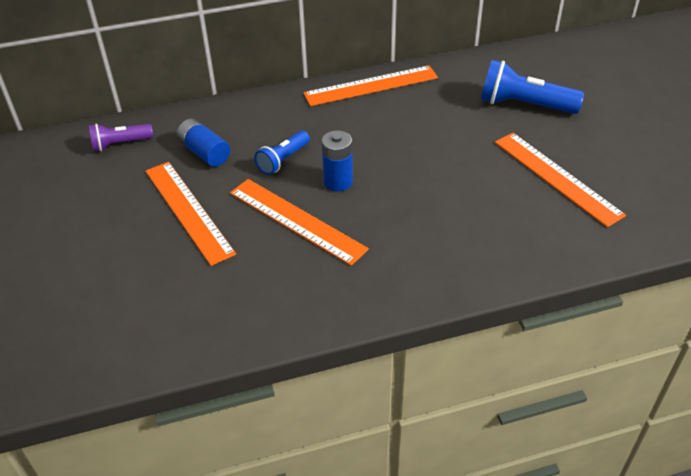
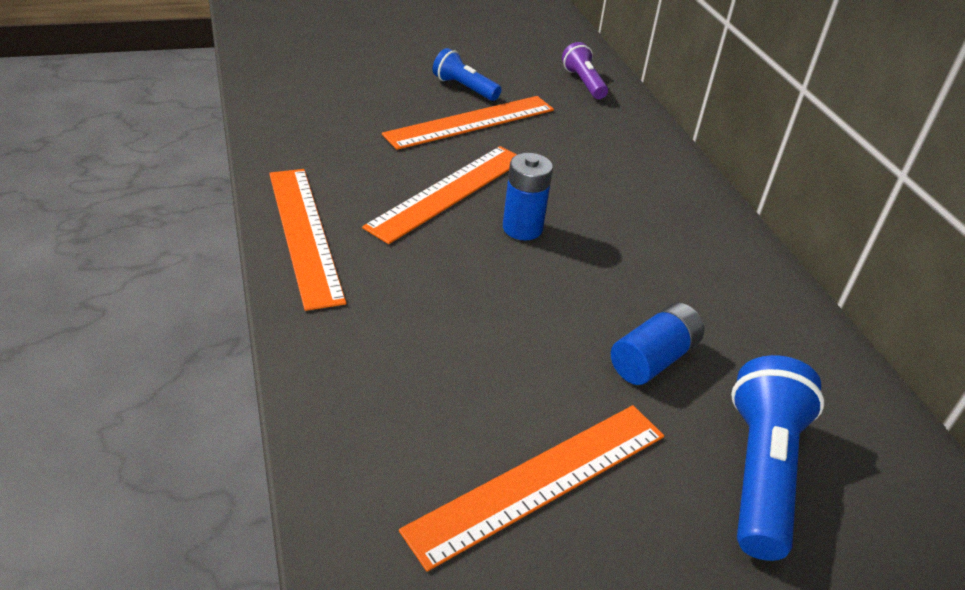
camera: 85 degrees right, 5 degrees down
(204, 152) = (574, 132): blue battery -> blue battery (653, 359)
(283, 160) = (565, 187): blue flashlight -> blue flashlight (464, 88)
(371, 86) = (758, 276): orange ruler -> orange ruler (304, 234)

